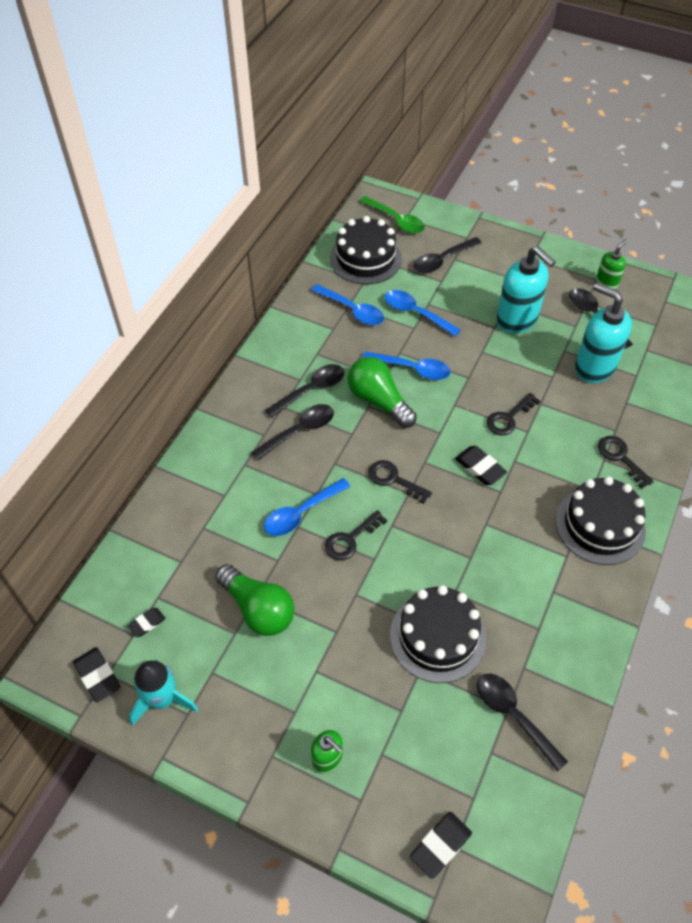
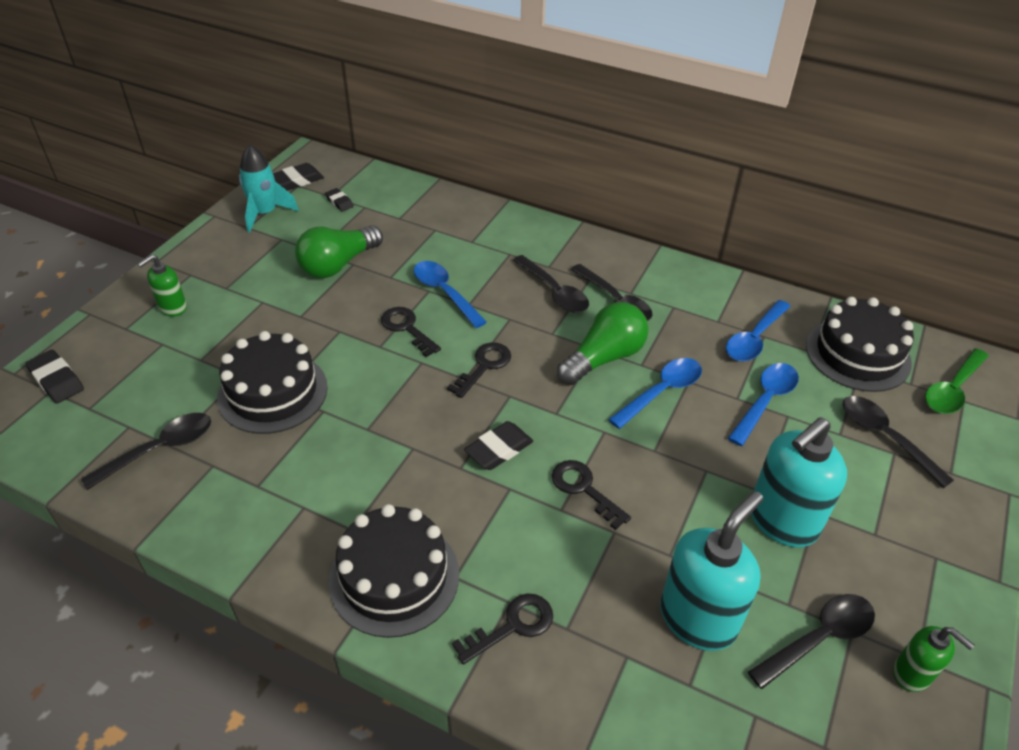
camera: 90 degrees right, 10 degrees down
(412, 369) = (661, 392): blue spoon -> blue spoon turned 150 degrees counterclockwise

